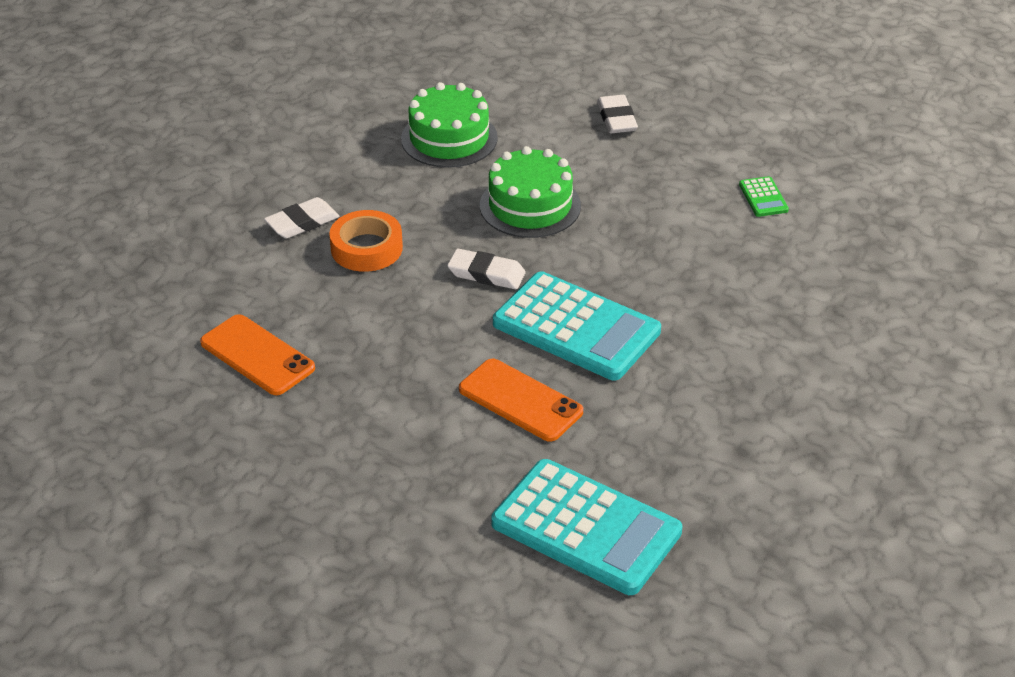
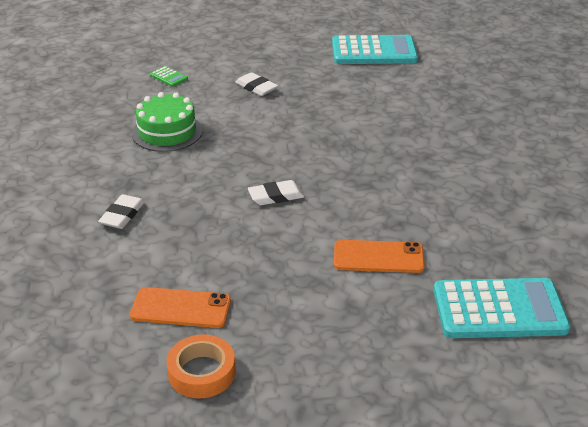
camera: 35 degrees left, 5 degrees down
(366, 248) = (183, 213): orange tape -> orange tape (201, 372)
(530, 206) = (259, 150): green cake -> none
(576, 327) = (362, 203): turquoise calculator -> turquoise calculator (374, 51)
(763, 197) = (382, 97): green calculator -> green calculator (168, 77)

